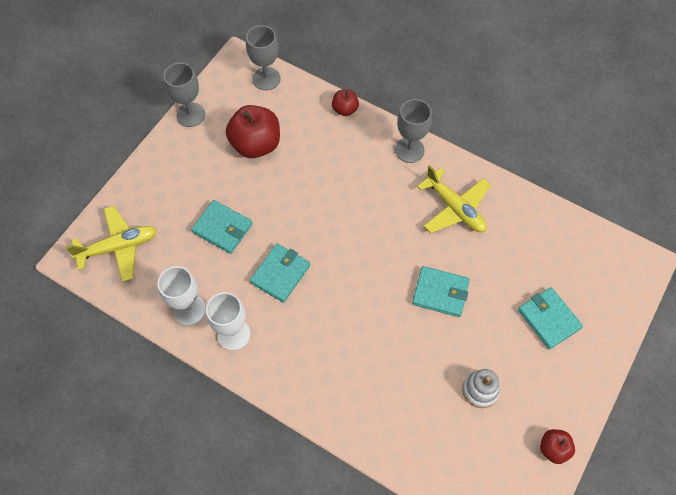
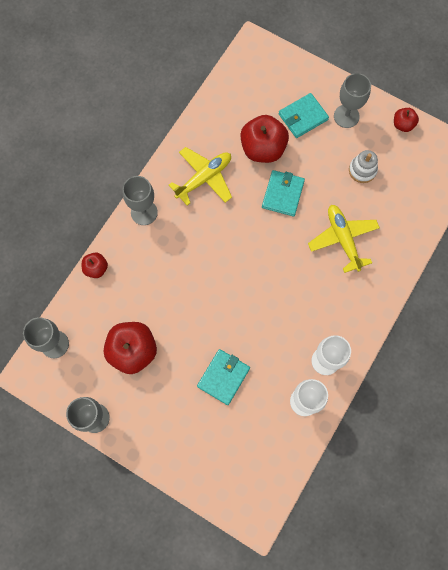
camera: 90 degrees left, 10 degrees up
(118, 247) = (243, 474): yellow plane -> yellow plane (343, 239)
(280, 274) = (268, 323): turquoise wallet -> none
(499, 271) = (263, 149): none -> red apple
(556, 373) = (346, 116): none -> grey goblet

